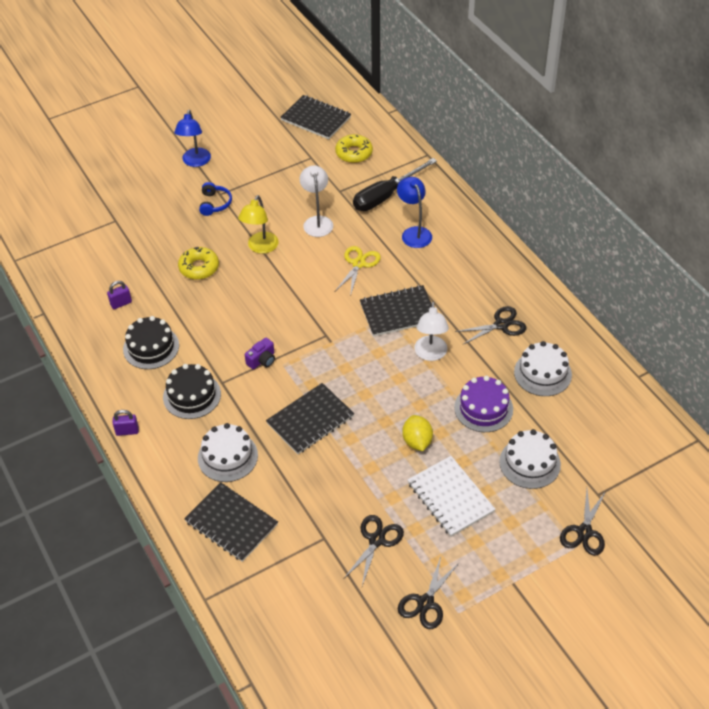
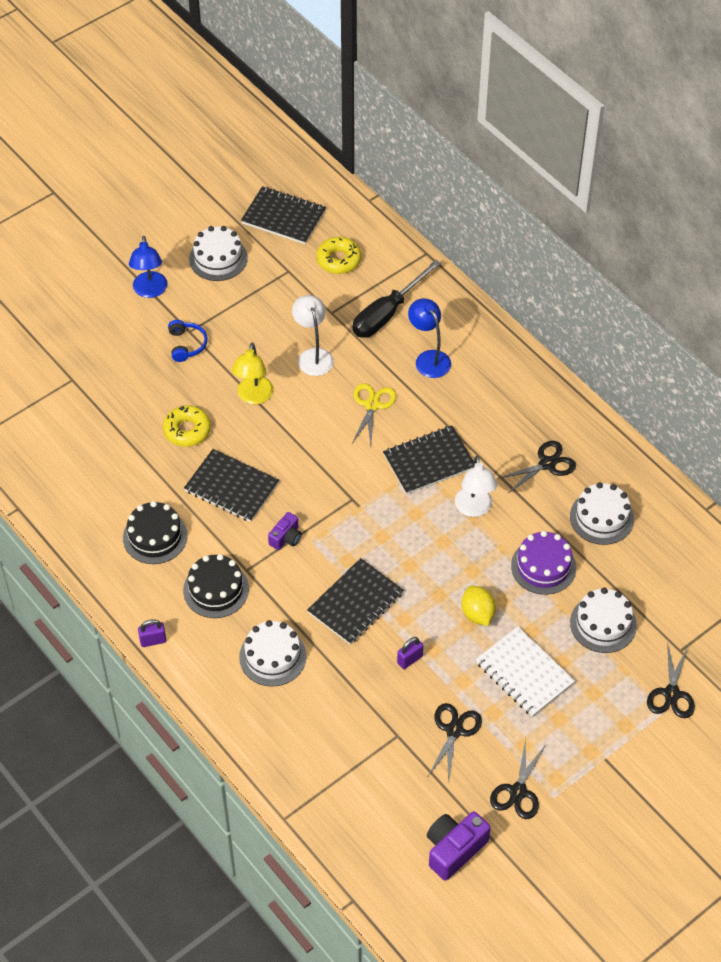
camera: 10 degrees left, 5 degrees up
(121, 303) = (106, 486): purple padlock -> purple padlock (410, 659)
(231, 523) = (294, 731): black notebook -> black notebook (231, 487)
(256, 143) = (218, 258): none -> white cake
(355, 648) = (454, 849): none -> purple camera

